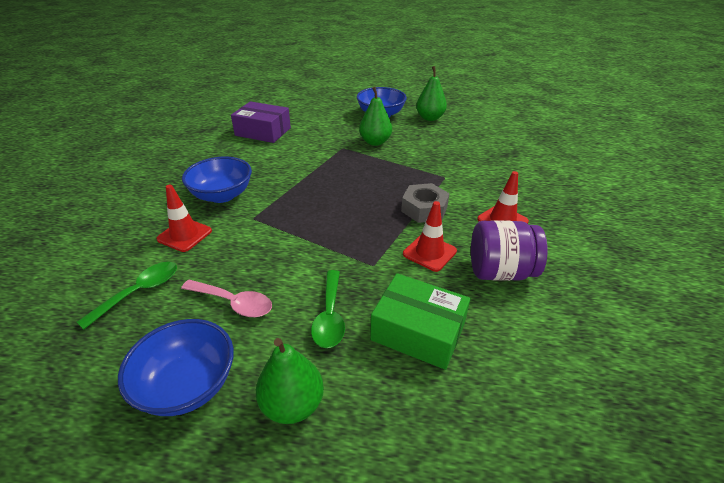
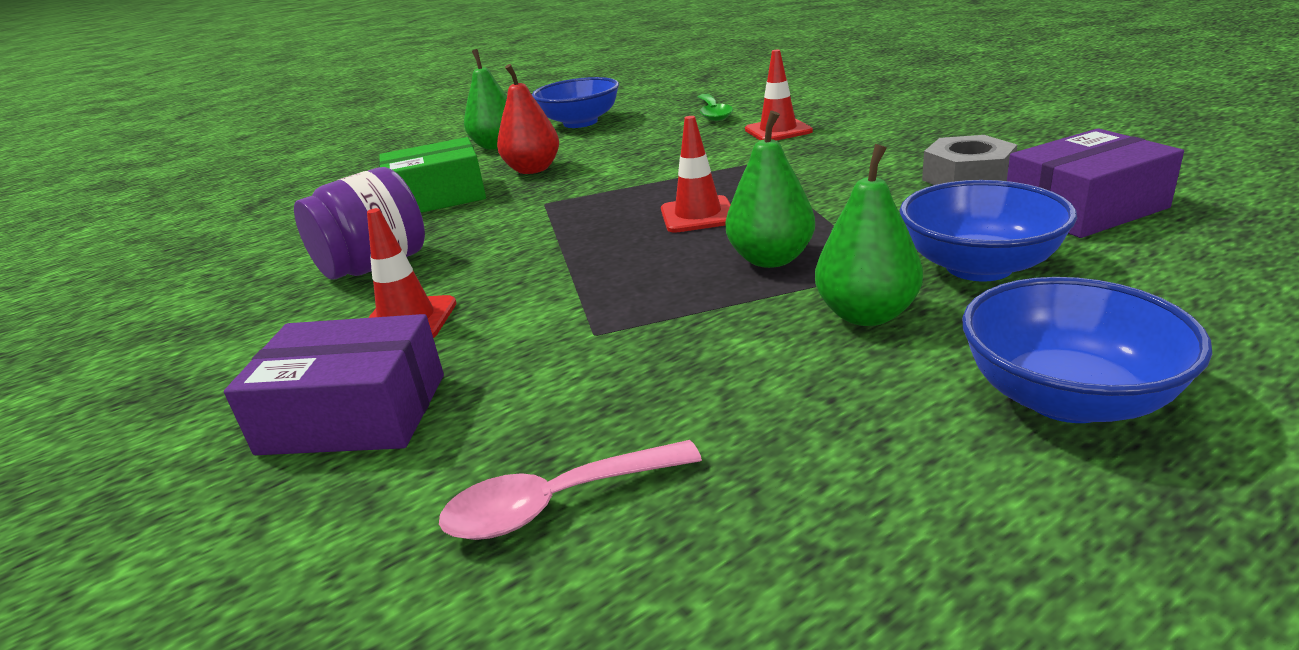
camera: 140 degrees right, 10 degrees down
(222, 195) = (844, 153): blue bowl -> blue bowl (978, 267)
(233, 303) = (628, 140): pink spoon -> pink spoon (556, 503)
(330, 316) = (533, 169): green spoon -> red pear
(424, 209) = (559, 269): grey nut -> grey nut (967, 177)
(429, 252) = (489, 238): red traffic cone -> red traffic cone (698, 215)
(430, 118) = (934, 496): green pear -> green pear (771, 259)
(537, 192) = (354, 413): none -> purple box

